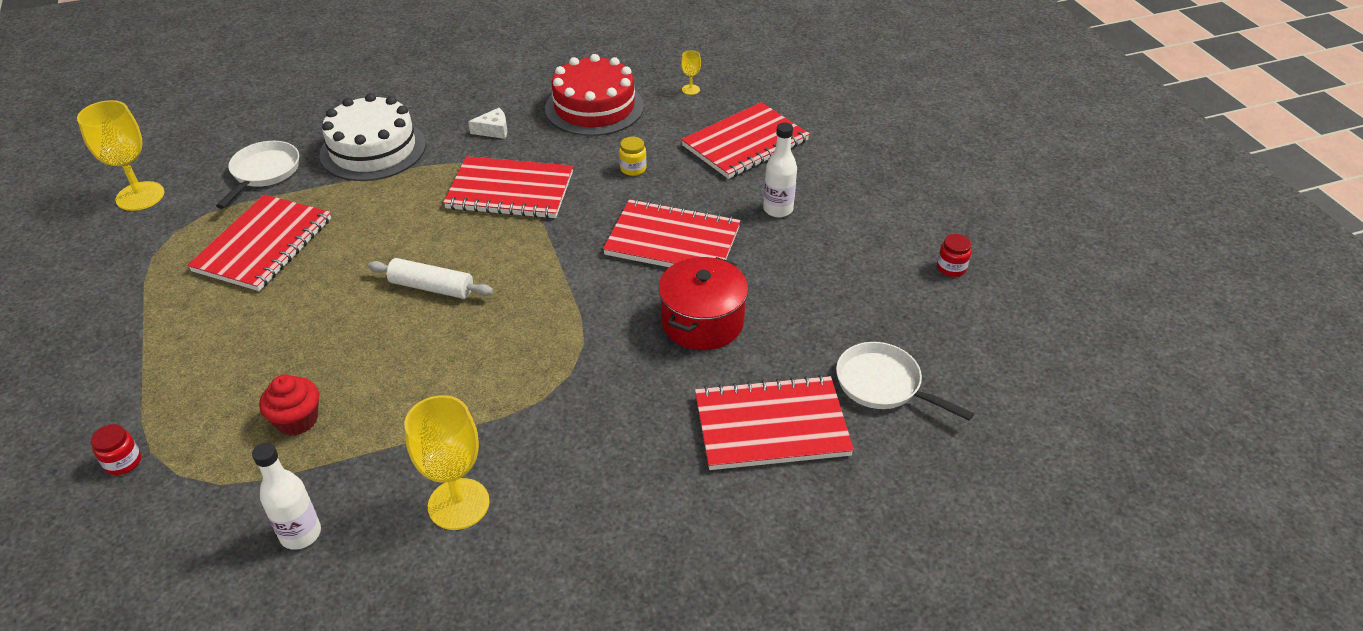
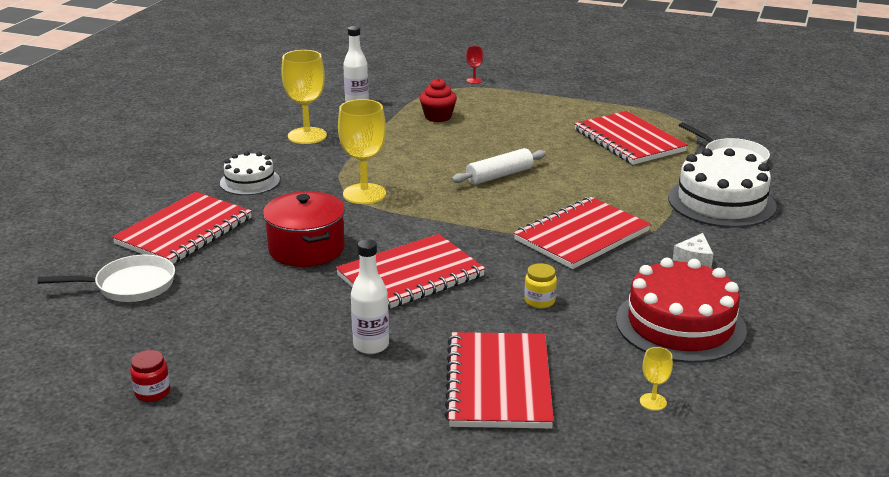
camera: 130 degrees right, 15 degrees down
(123, 462) = (474, 80): red jar -> red goblet
(140, 196) = (745, 119): yellow goblet -> yellow goblet (364, 194)
(626, 460) = (250, 181): none -> white cake

